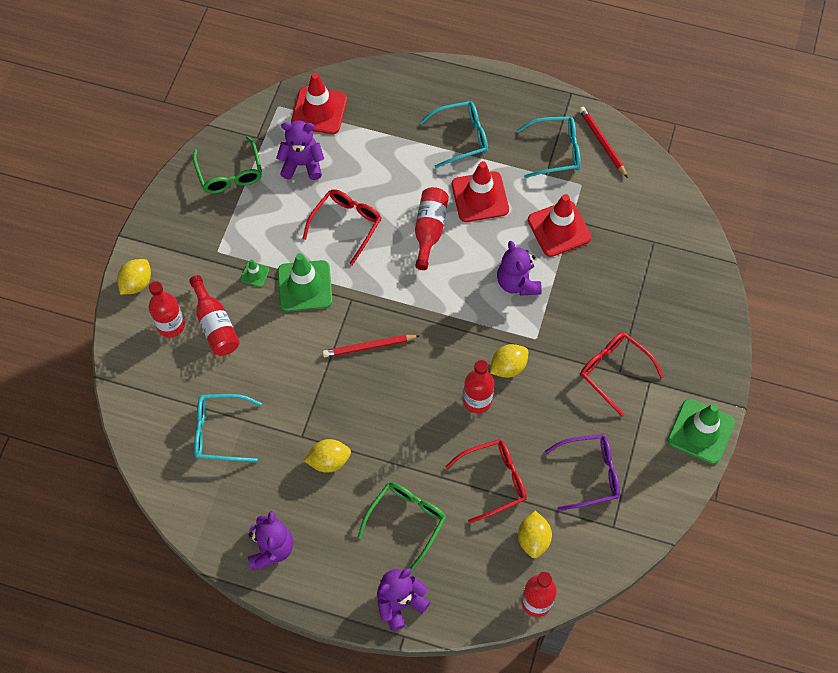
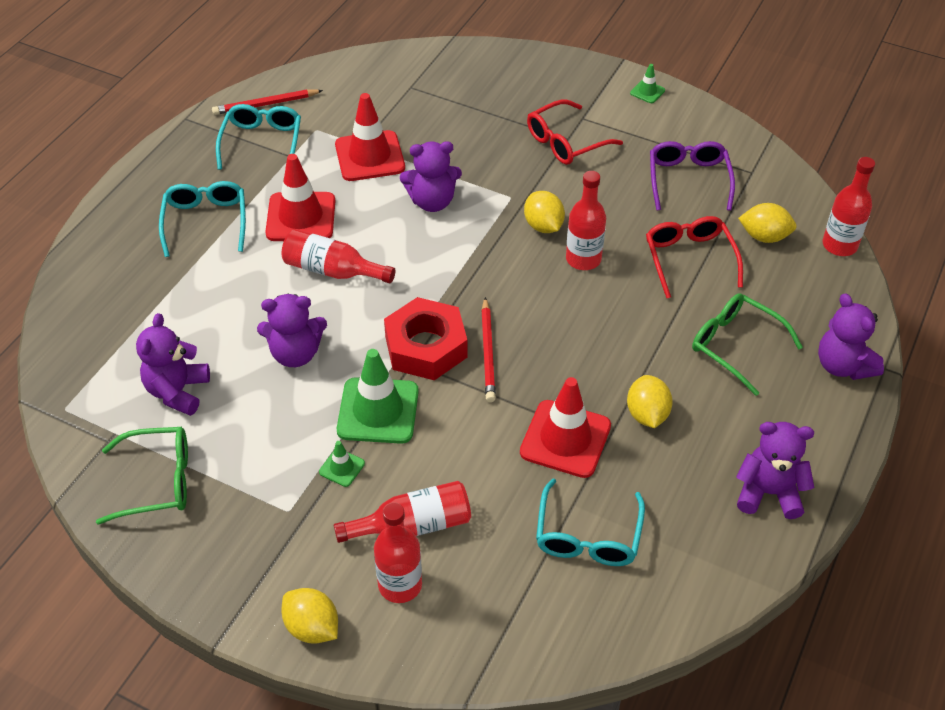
camera: 80 degrees left, 15 degrees down
(319, 111) = (95, 362): red traffic cone -> red traffic cone (565, 439)
(346, 225) = (295, 354): red glasses -> purple teddy bear
(367, 305) = (426, 347): none -> red nut
(700, 431) = (647, 92): green traffic cone -> green traffic cone, size x0.46

